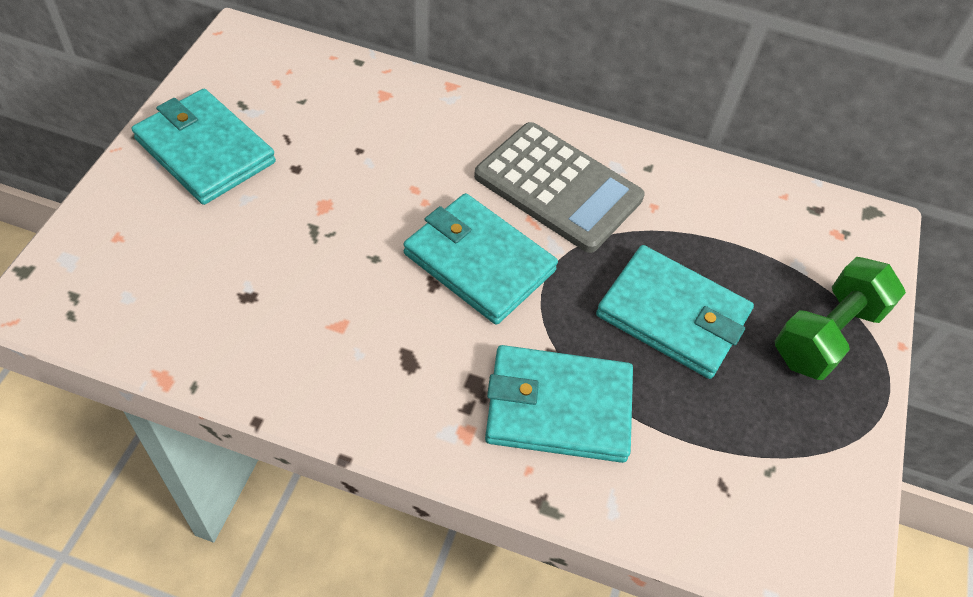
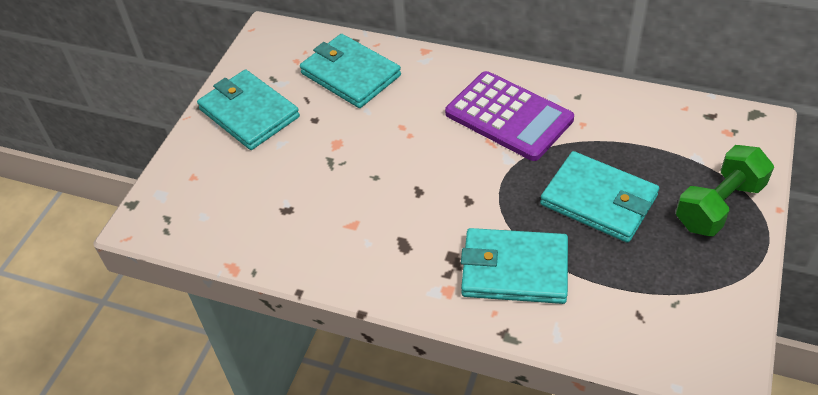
camera: 10 degrees right, 5 degrees down
(479, 262) = (451, 174): turquoise wallet -> turquoise wallet (350, 74)
(558, 187) = (508, 116): grey calculator -> purple calculator

